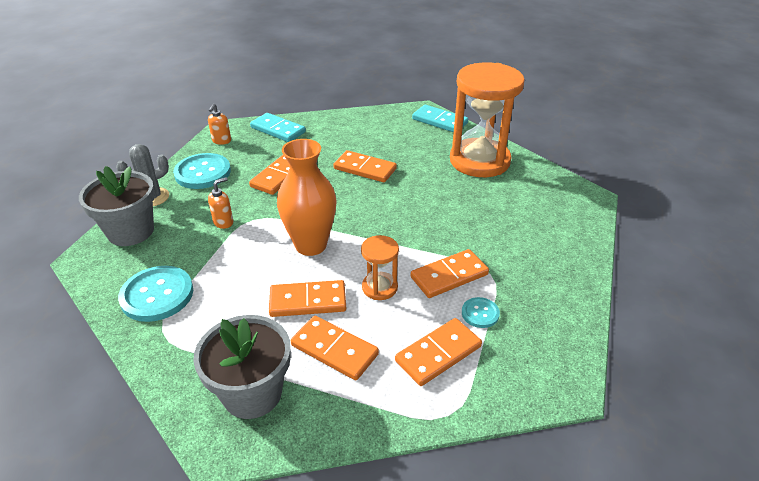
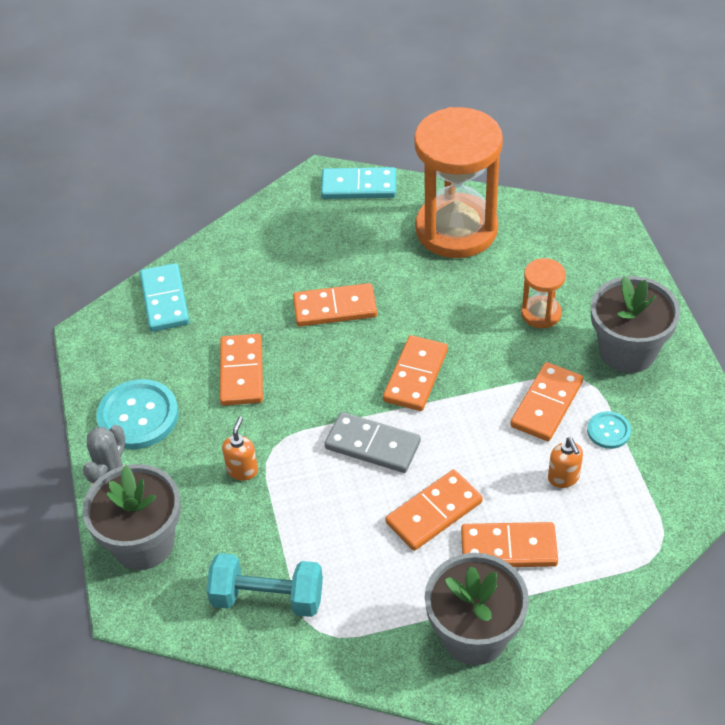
camera: 30 degrees left, 10 degrees up
(157, 295) = (267, 597): turquoise button -> turquoise dumbbell
(221, 141) = (107, 355): orange soap dispenser -> orange soap dispenser (563, 478)
(278, 130) = (165, 300): turquoise domino -> turquoise domino turned 75 degrees clockwise
(311, 245) = (372, 445): orange vase -> grey domino
(379, 287) = (490, 456): orange hourglass -> orange hourglass (541, 313)
(438, 354) = (605, 496): orange domino -> orange domino (416, 376)
(540, 271) = (627, 351): none -> grey flower pot

